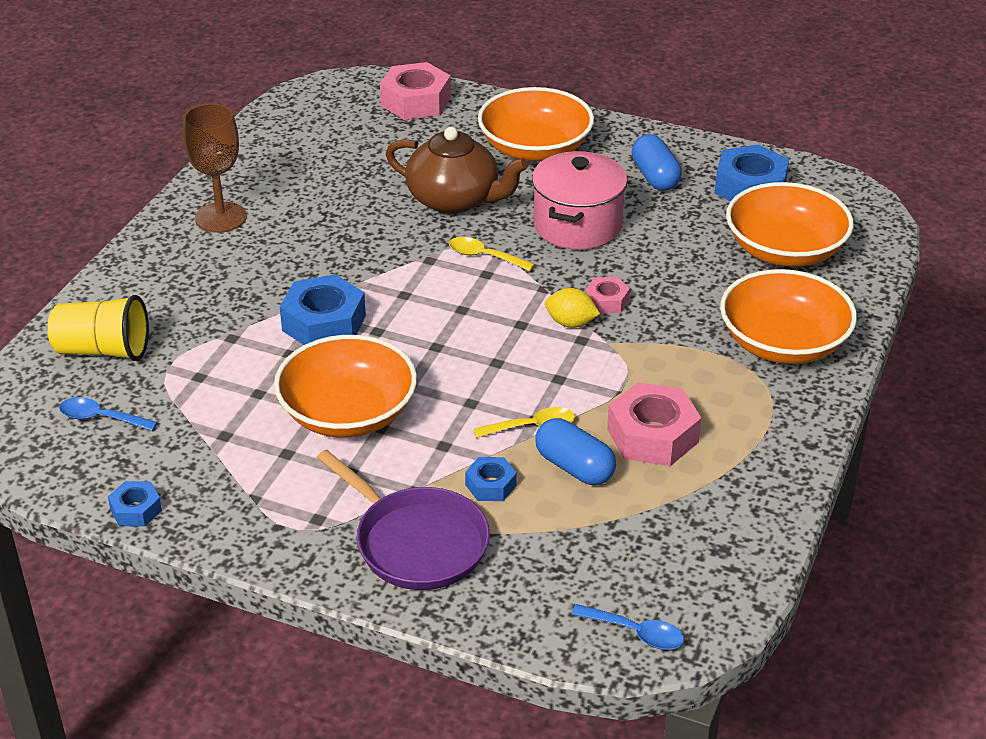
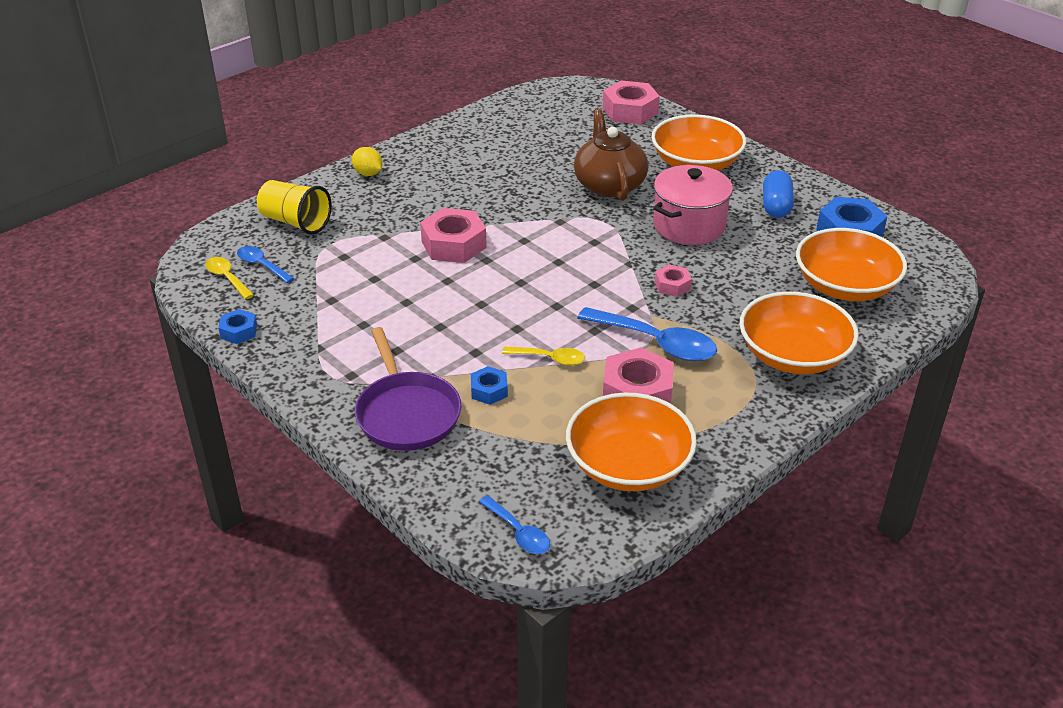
camera: 25 degrees right, 0 degrees up
(221, 217) = (436, 156): brown goblet -> none
(324, 323) = (454, 244): blue nut -> pink nut
(348, 413) = (425, 310): orange bowl -> orange bowl (628, 465)
(455, 200) = (609, 185): brown teapot -> brown teapot turned 150 degrees counterclockwise
(484, 256) = (602, 229): yellow spoon -> yellow spoon (227, 278)
(571, 323) = (633, 293): yellow lemon -> yellow lemon (368, 173)
(574, 467) = (560, 397): blue capsule -> none
(635, 373) = (656, 343): none -> blue spoon

